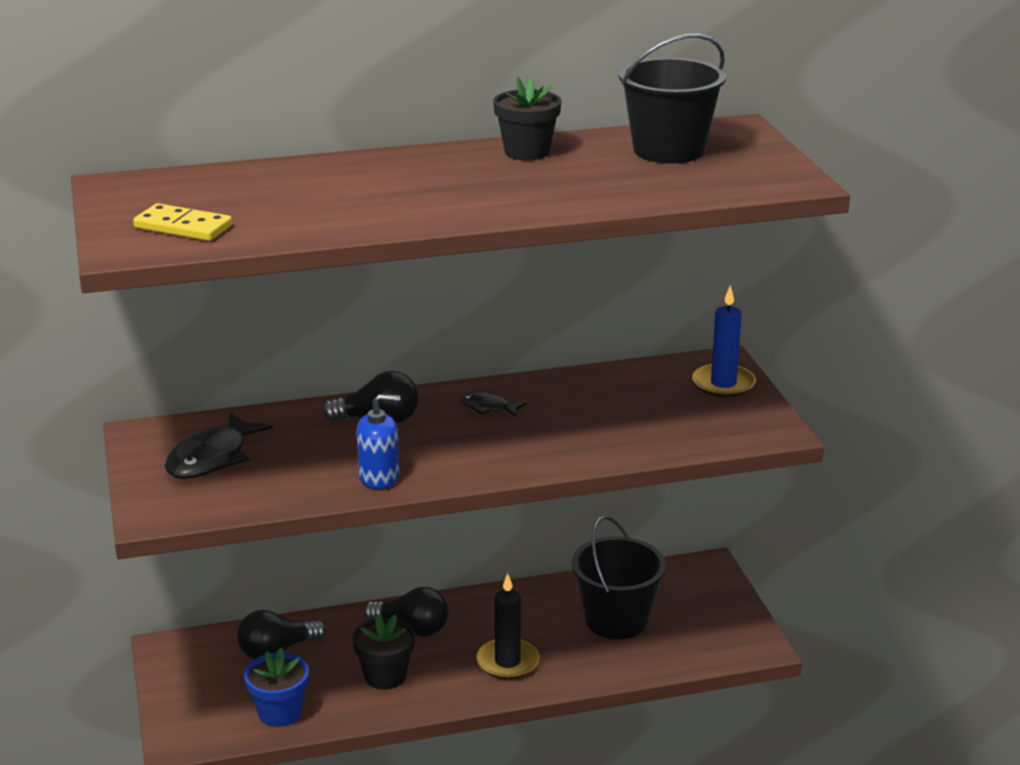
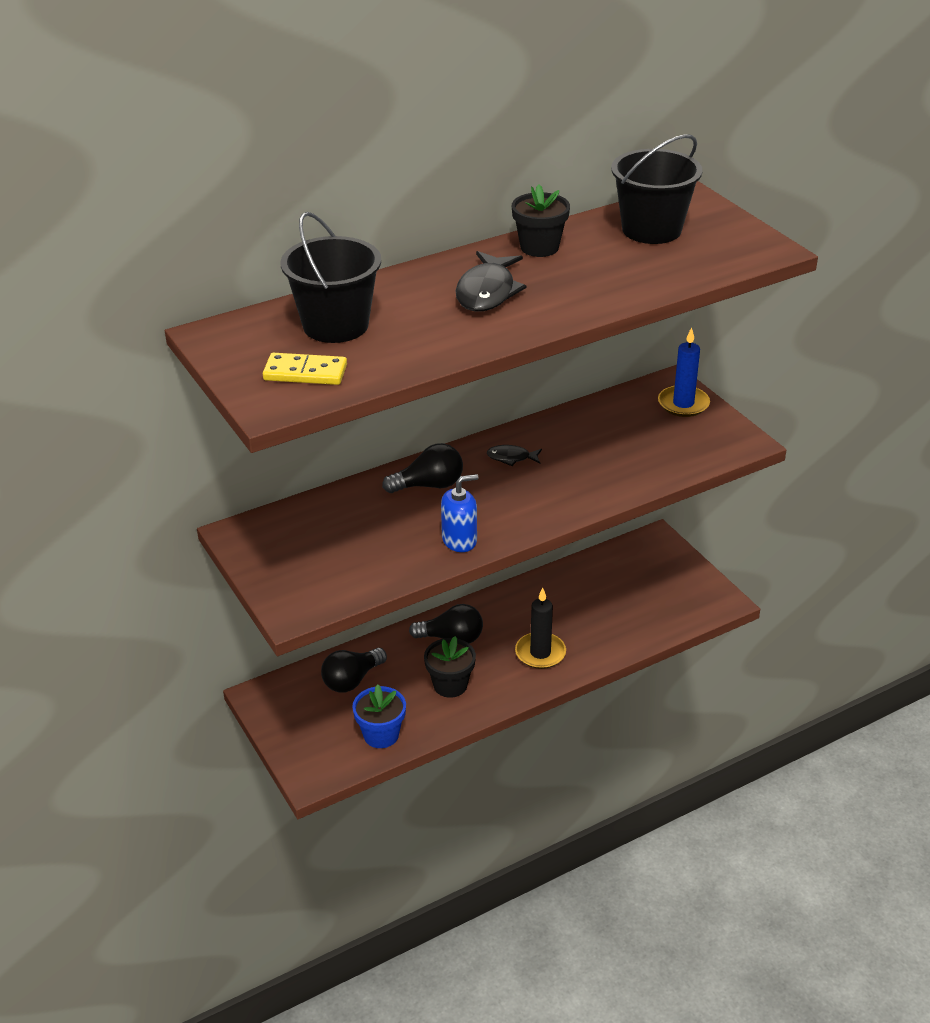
camera: 15 degrees left, 10 degrees up
(212, 458) = (311, 547): black fish -> black fish (487, 292)
(616, 620) = (607, 599): black bucket -> black bucket (335, 325)

